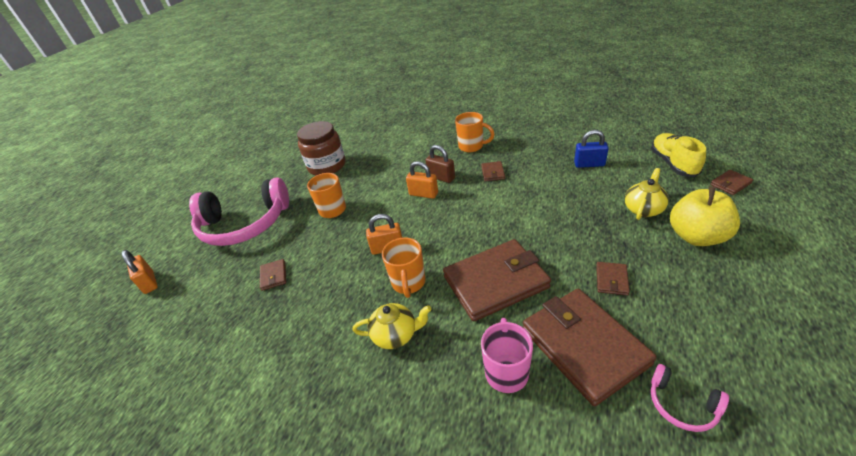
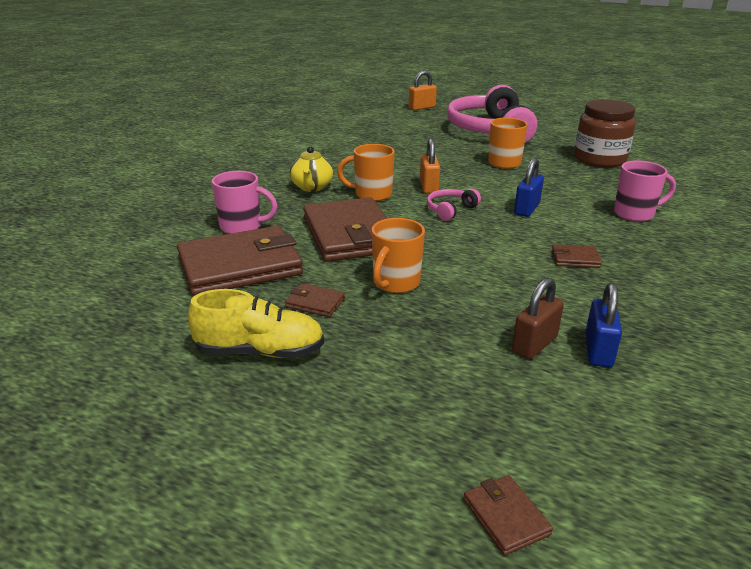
camera: 90 degrees right, 10 degrees down
(273, 276) = (409, 144): brown wallet -> none
(422, 153) = (635, 214): none -> pink mug
(423, 194) = (526, 209): orange padlock -> blue padlock
(441, 177) = (565, 222): brown padlock -> brown padlock (534, 344)
(472, 146) = (658, 251): orange mug -> orange mug (395, 283)
(643, 209) = (448, 370): yellow teapot -> none
(673, 164) = (597, 460): yellow shoe -> yellow shoe (260, 351)
(682, 404) = (145, 300): pink headphones -> pink headphones (450, 210)
(696, 236) = (362, 400): yellow apple -> none

